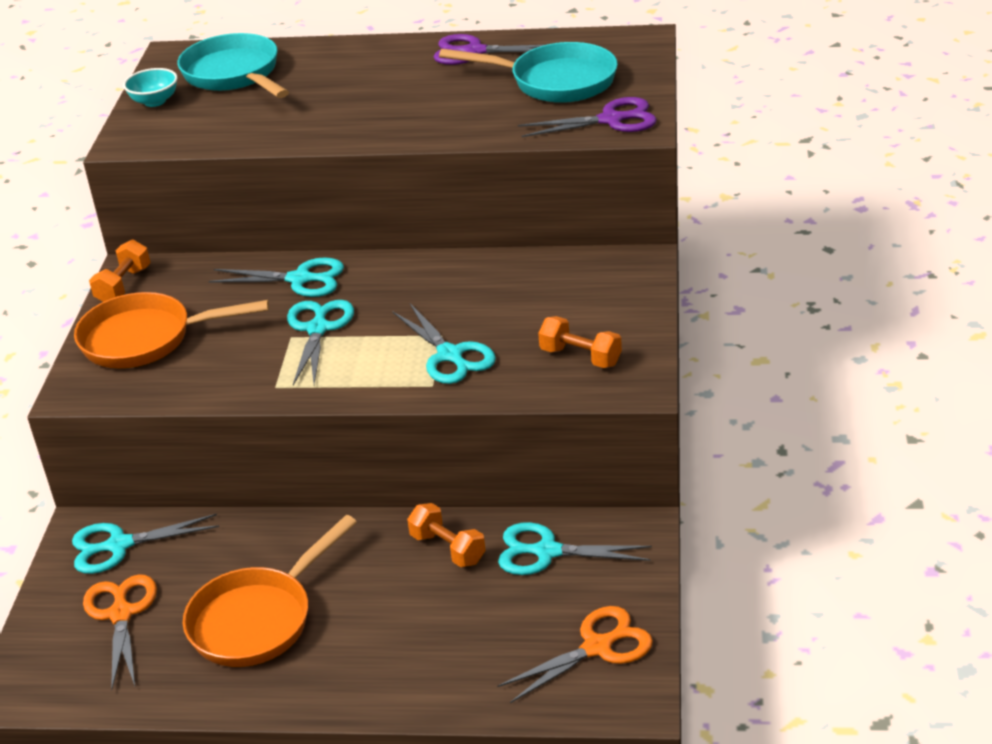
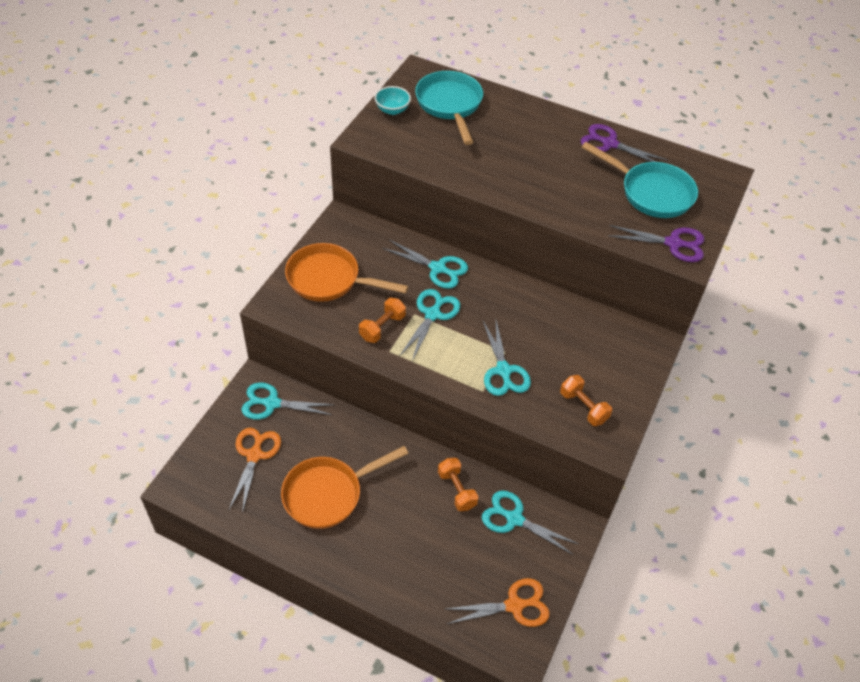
camera: 15 degrees right, 15 degrees up
(123, 285) = (332, 230): orange dumbbell -> orange dumbbell (382, 327)

